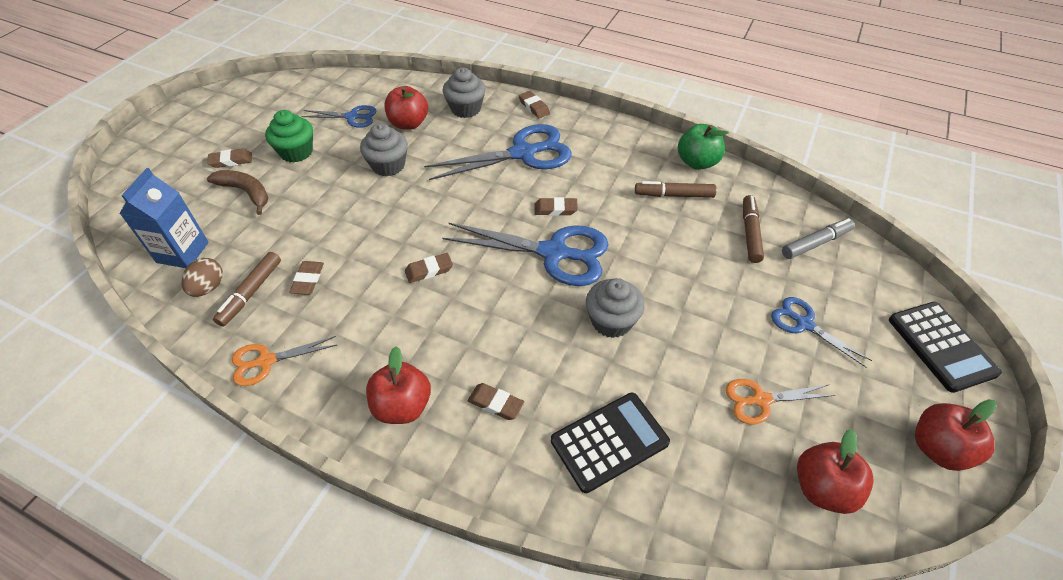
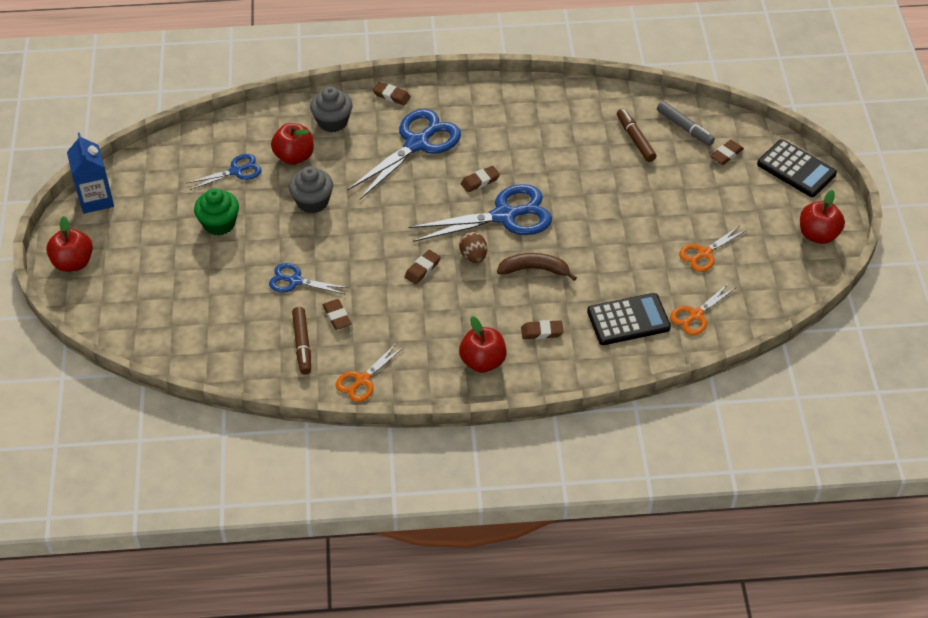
camera: 30 degrees left, 0 degrees up
(182, 252) = (214, 342): blue carton -> blue carton (96, 199)
(208, 287) = (265, 356): brown egg -> brown egg (473, 256)
(231, 161) = (168, 255): brown eraser -> brown eraser (726, 154)
(246, 192) = (213, 275): brown banana -> brown banana (534, 269)
(609, 442) = (628, 320): black calculator -> black calculator turned 45 degrees clockwise
(611, 321) = (579, 246): grey cupcake -> none
(674, 195) = (562, 131): brown marker -> none
(697, 162) = (562, 94): green apple -> none
(702, 481) = (696, 315): none -> orange scissors
(804, 324) = (706, 192): blue scissors -> blue scissors (295, 281)
(816, 243) = (684, 128): grey marker -> grey marker turned 105 degrees clockwise
(822, 488) = (764, 287): red apple -> red apple (73, 263)

